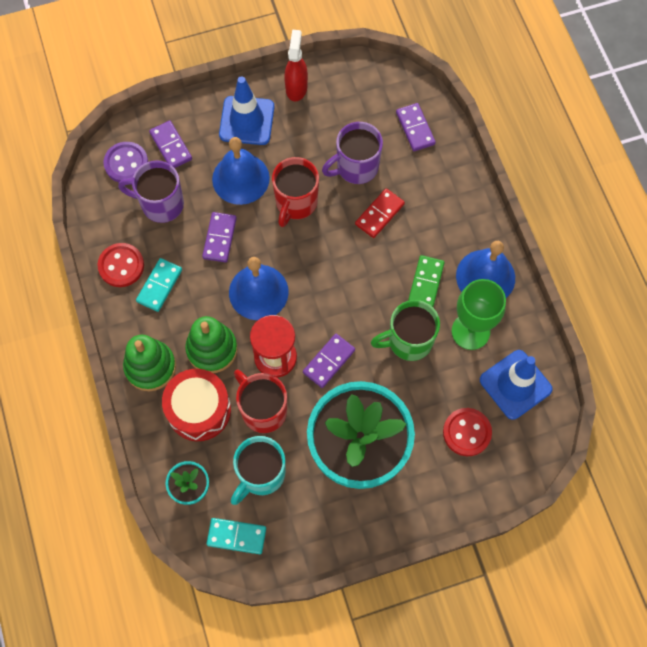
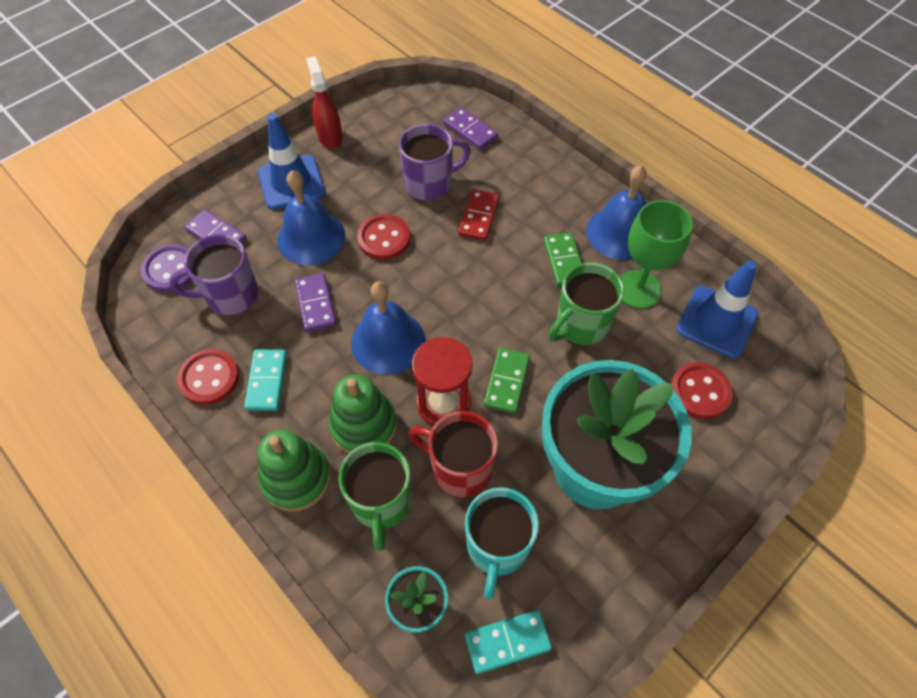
camera: 25 degrees left, 10 degrees down
(199, 410) = (381, 503): red drum -> green mug
(296, 203) = (384, 239): red mug -> red button
(329, 361) = (507, 382): purple domino -> green domino
(356, 167) = (430, 184): purple mug -> purple mug turned 150 degrees counterclockwise

